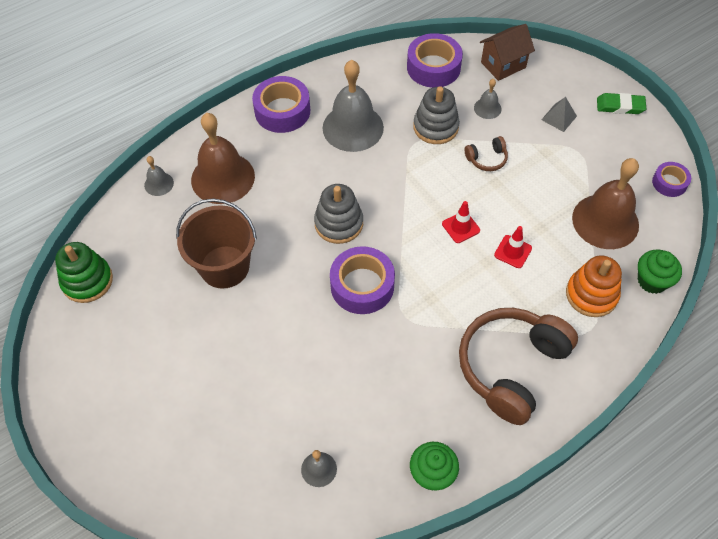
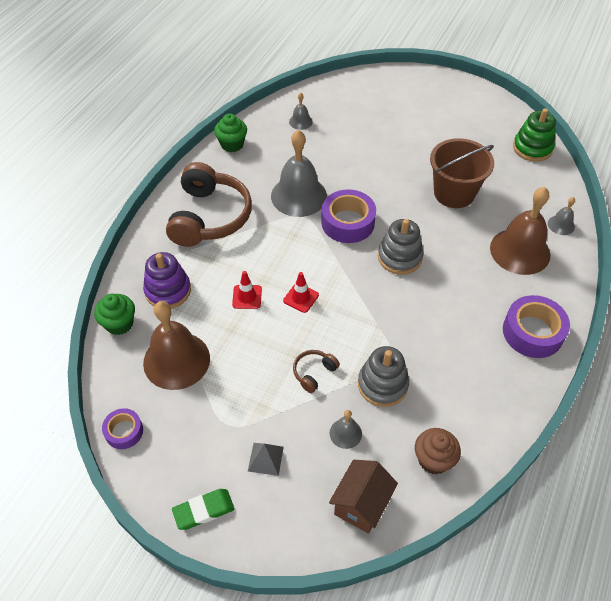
camera: 150 degrees right, 5 degrees down
(353, 127) = (457, 346): grey bell -> grey bell (299, 196)
(433, 67) = (433, 460): purple tape -> brown cupcake
(591, 295) = (168, 291): orange stacking toy -> purple stacking toy

